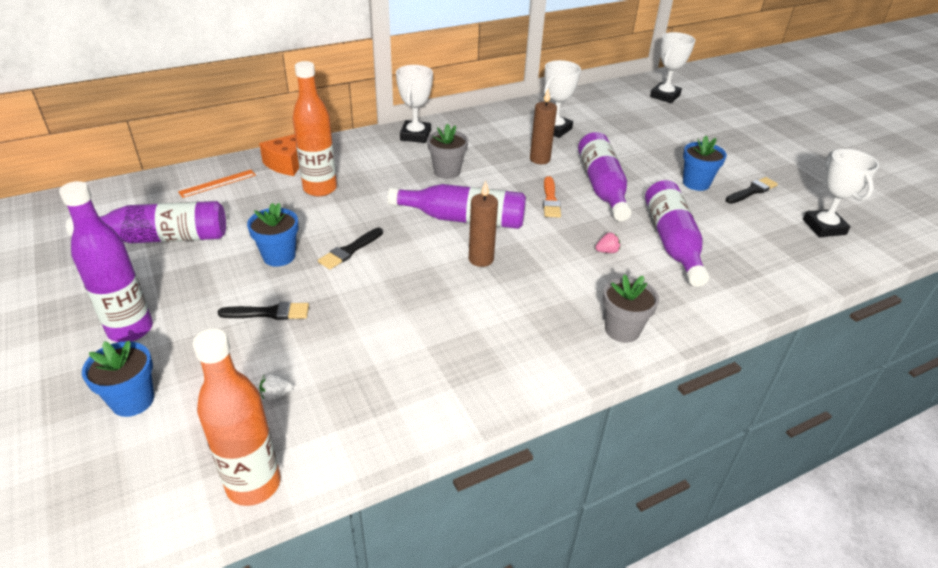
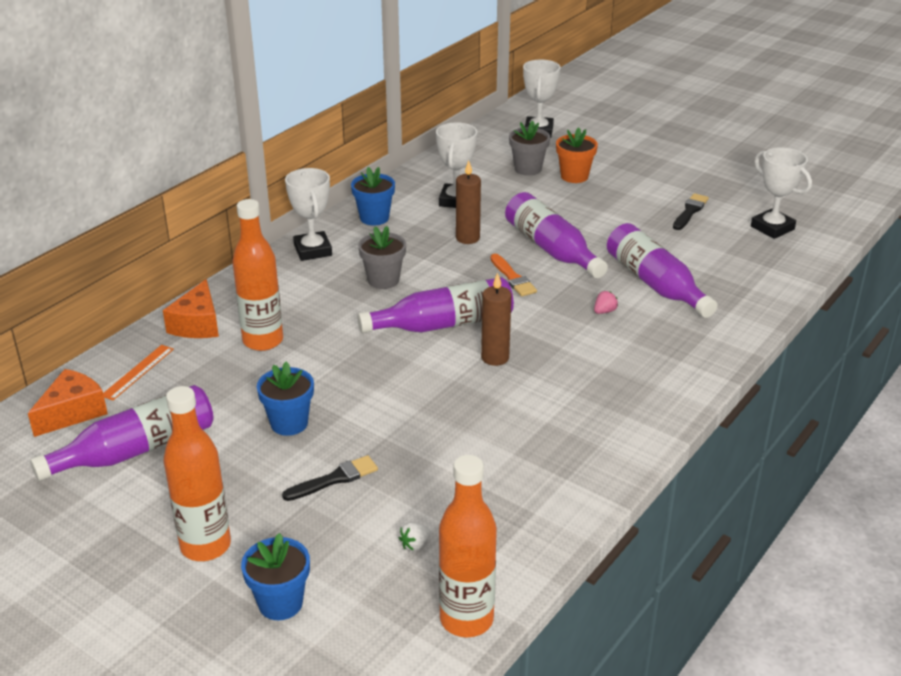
camera: 25 degrees left, 5 degrees down
(130, 329) = (206, 546): purple bottle -> orange bottle
(150, 197) = (72, 412): none -> orange cheese
(350, 250) = (357, 393): black brush -> none
(622, 330) = (670, 378): grey flower pot -> grey flower pot (528, 169)
(668, 136) = (574, 176): none -> orange flower pot
(696, 183) = (635, 218): blue flower pot -> blue flower pot (374, 218)

